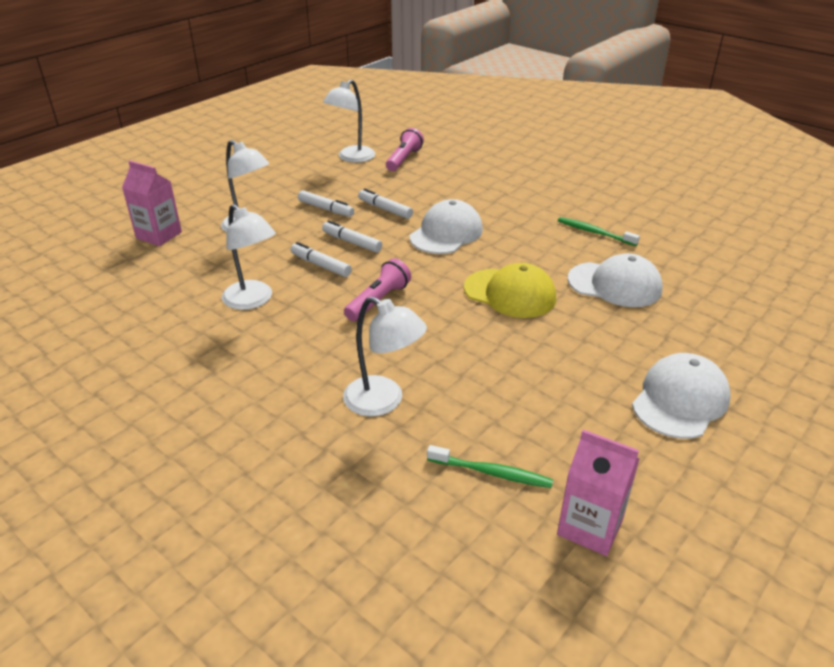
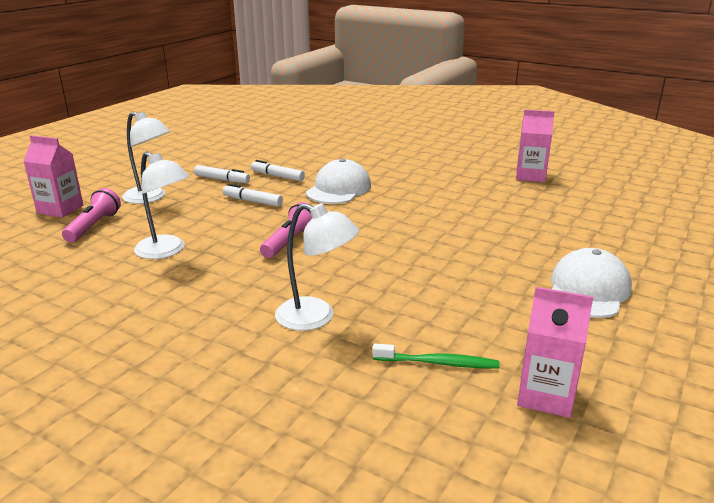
camera: 10 degrees left, 10 degrees down
(321, 265) = (227, 220): white marker -> none
(351, 158) = (237, 143): white lamp -> none
(404, 159) = (285, 141): pink flashlight -> pink flashlight (94, 226)
(510, 293) = (410, 227): yellow cap -> none
(594, 232) = (469, 180): green toothbrush -> none
(614, 285) = (499, 214): white cap -> none
(667, 233) = (530, 176): none -> pink carton

